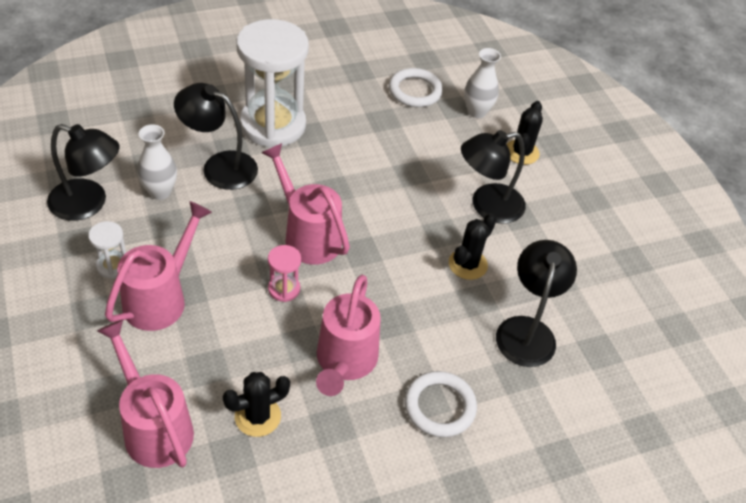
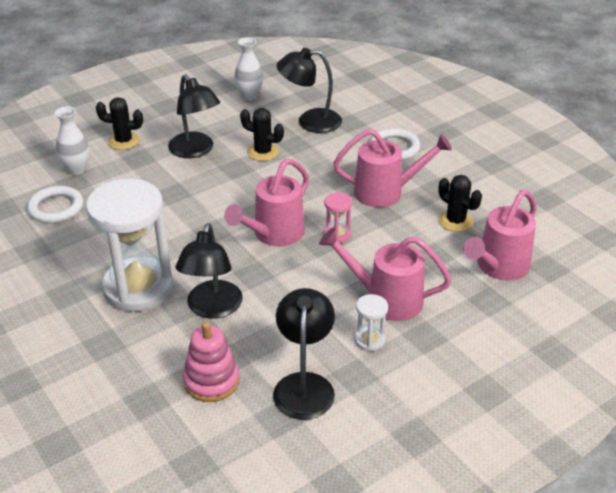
camera: 100 degrees left, 10 degrees down
(131, 148) = (211, 381): none -> pink stacking toy
(160, 192) = (264, 339): white vase -> white vase (249, 96)

